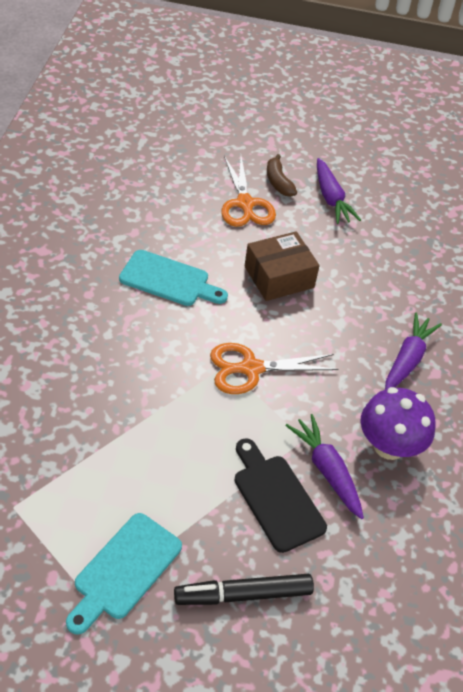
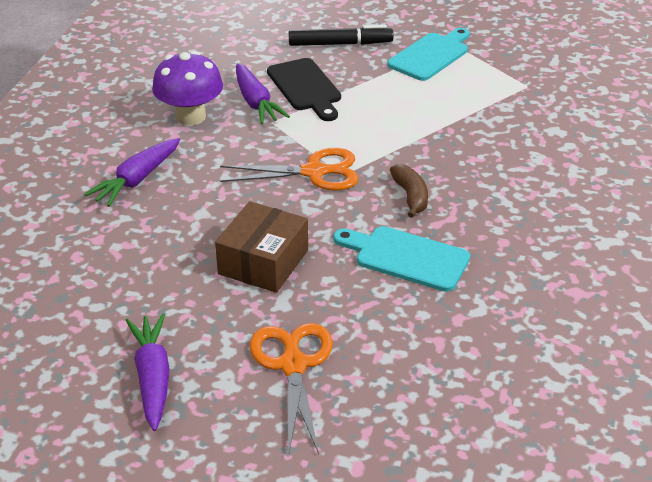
camera: 170 degrees left, 10 degrees down
(278, 182) = (232, 405): brown banana -> brown banana (410, 196)
(279, 277) = (263, 262): brown box -> brown box turned 45 degrees counterclockwise

